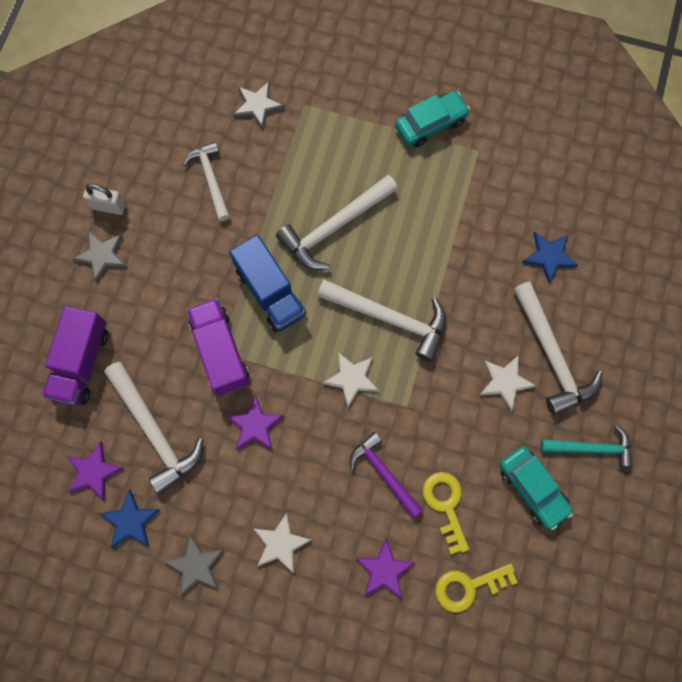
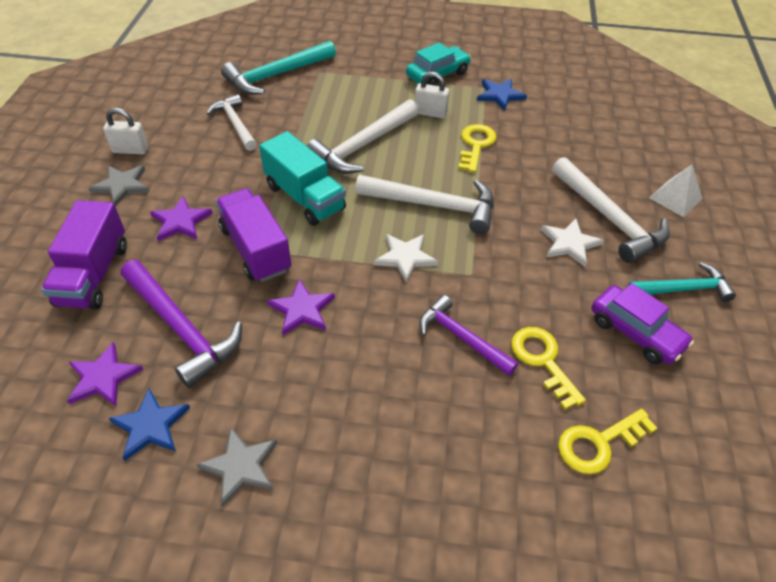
camera: 10 degrees left, 25 degrees down
(154, 432) = (181, 329): white hammer -> purple hammer
(257, 105) = (276, 75): grey star -> turquoise hammer
(270, 292) = (305, 197): blue truck -> turquoise truck
(280, 544) = (350, 426): white star -> none
(384, 570) = (488, 439): purple star -> purple star (180, 221)
(411, 185) = (430, 113): none -> white padlock
(448, 240) = (476, 145): none -> yellow key
(533, 488) = (636, 332): turquoise car -> purple car
(549, 256) = (576, 148): blue star -> blue star (500, 95)
(625, 338) = (675, 198): none -> white pyramid

